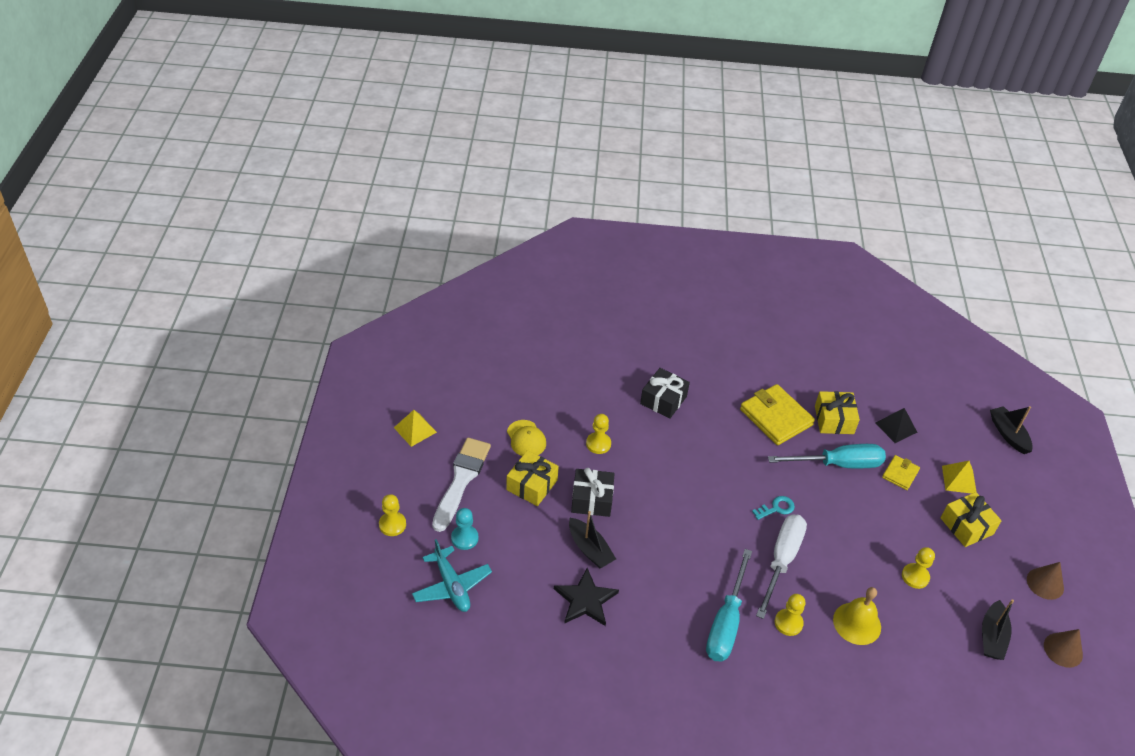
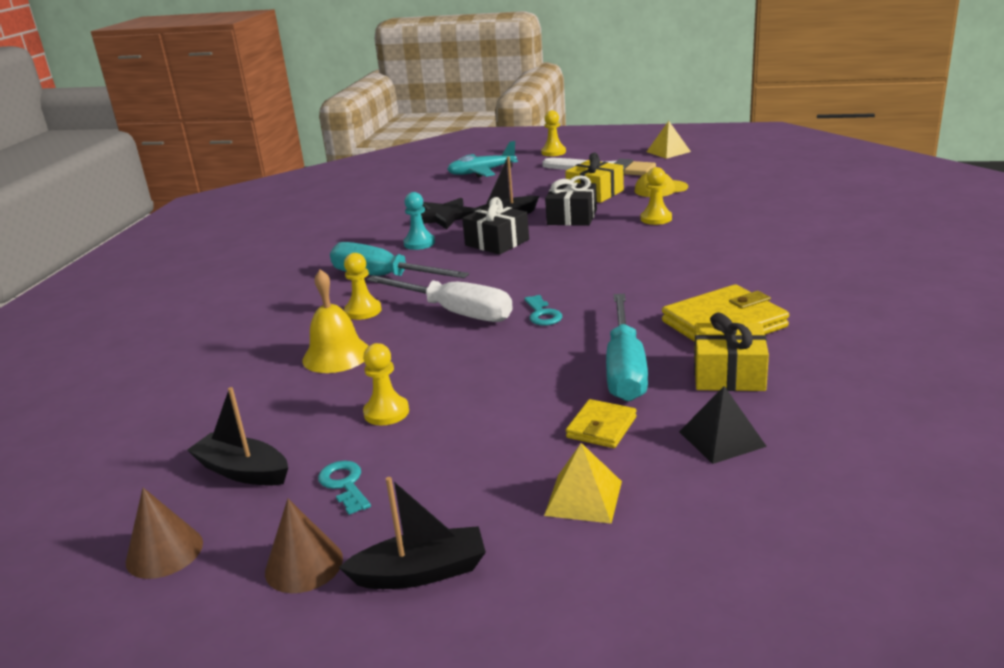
camera: 105 degrees right, 20 degrees down
(464, 538) = (532, 173): turquoise pawn -> turquoise pawn (419, 243)
(663, 400) = (740, 251): black gift -> black gift (497, 242)
(900, 474) = (601, 427): yellow wallet -> yellow wallet turned 75 degrees clockwise
(966, 526) = (468, 486): yellow gift -> none
(985, 581) = (344, 484): none -> turquoise key
(1008, 434) = (726, 611): black boat -> black boat (420, 572)

